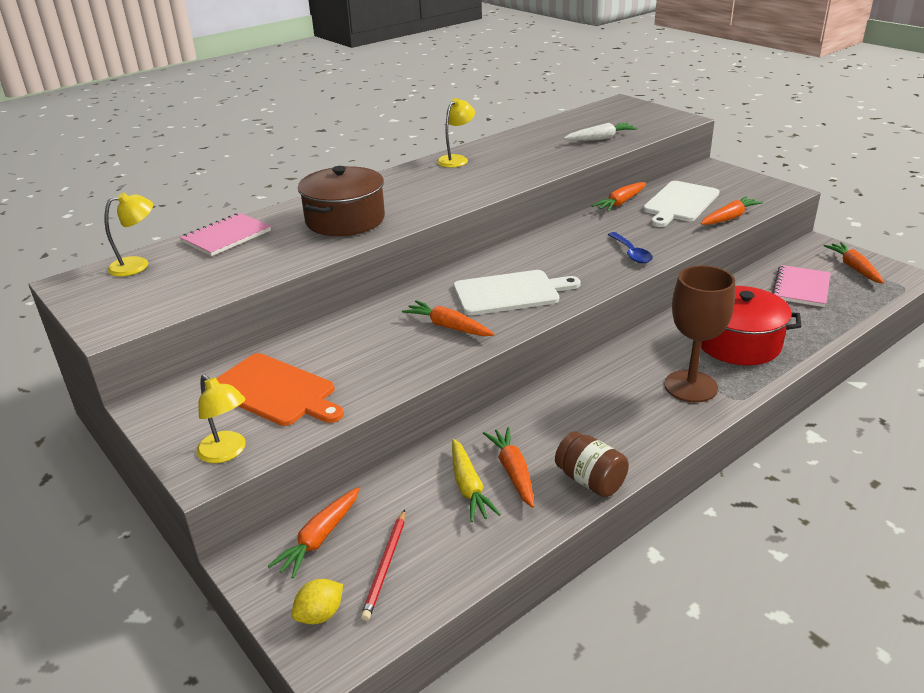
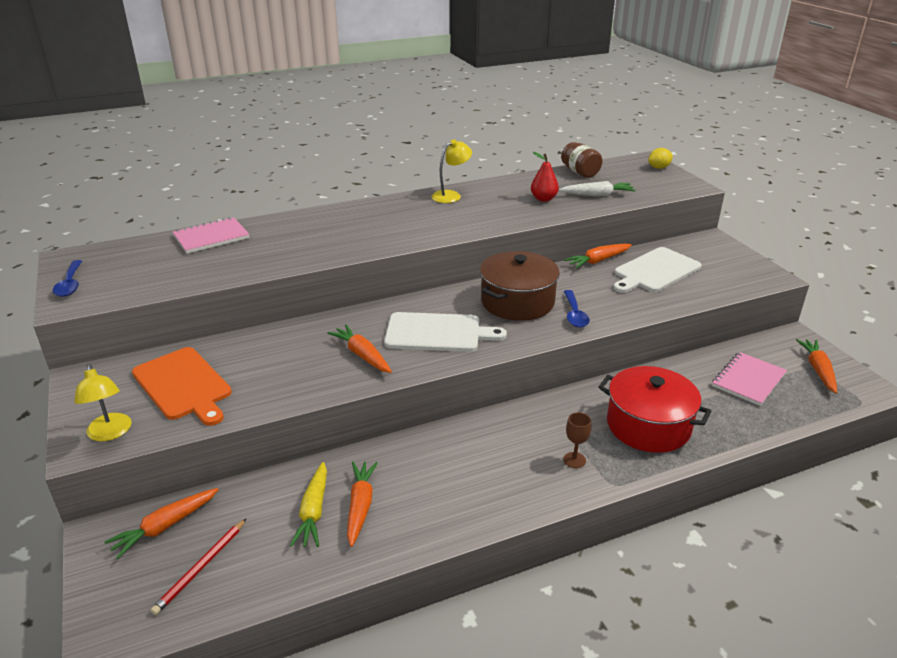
camera: 15 degrees right, 0 degrees up
(97, 308) = (70, 284): none -> blue spoon
(137, 265) = (126, 250): yellow lamp -> none
(320, 614) = (123, 598): yellow lemon -> yellow lemon (659, 168)
(345, 220) = (316, 239): brown pot -> brown pot (517, 302)
(551, 149) = (543, 199): none -> red pear
(590, 481) = (423, 533): brown jar -> brown jar (580, 172)
(690, 386) = (574, 460): brown goblet -> brown goblet, size x0.43
(729, 218) = (695, 295): orange carrot -> none

